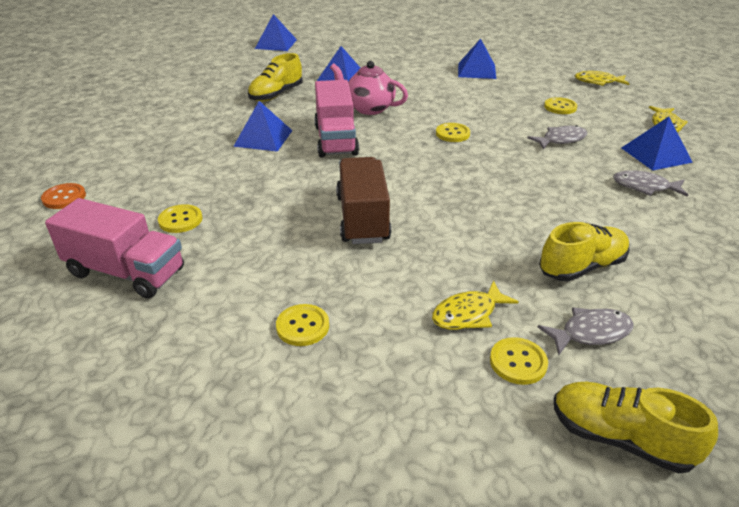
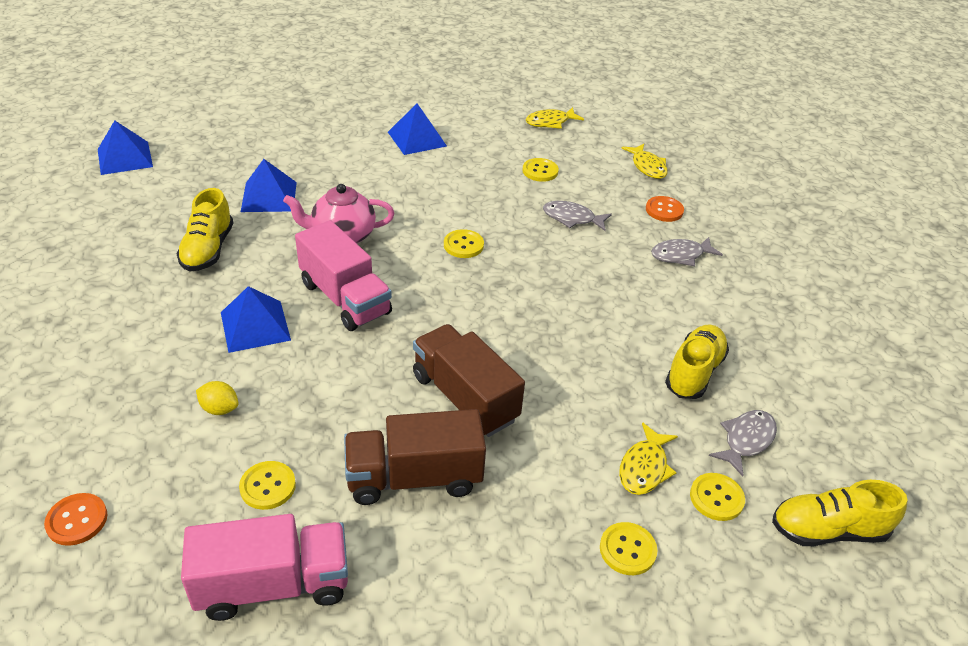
camera: 35 degrees left, 5 degrees up
(197, 172) = (219, 409): none -> yellow lemon
(277, 250) = (414, 477): none -> brown truck
(302, 326) = (517, 554): yellow button -> yellow button (627, 550)
(561, 140) = (572, 218): grey fish -> grey fish turned 105 degrees counterclockwise
(656, 155) = (664, 210): blue pyramid -> orange button

